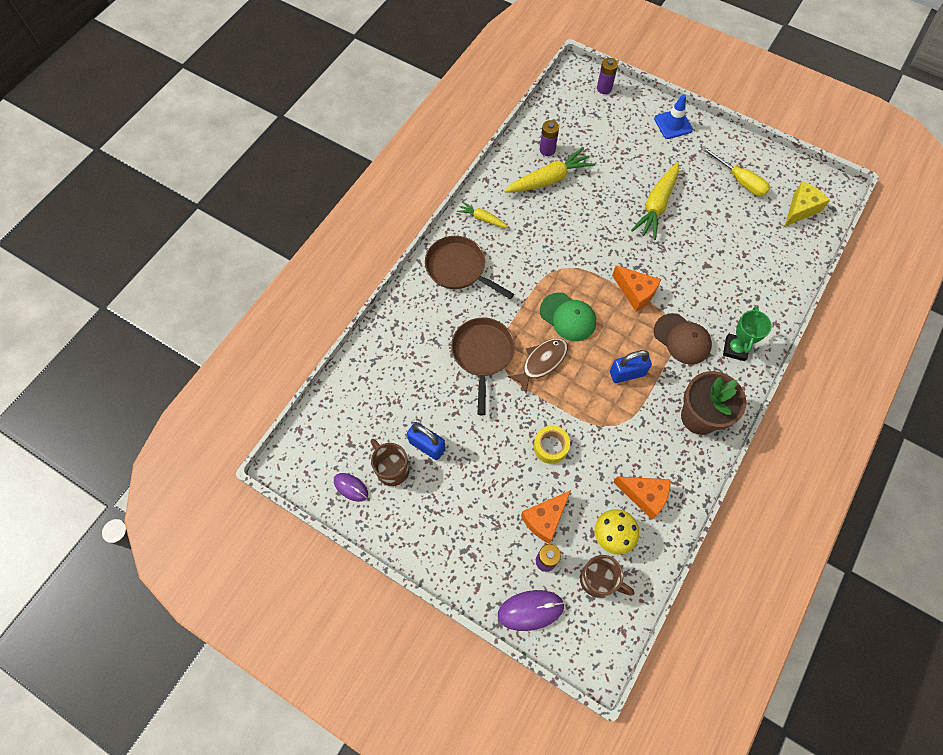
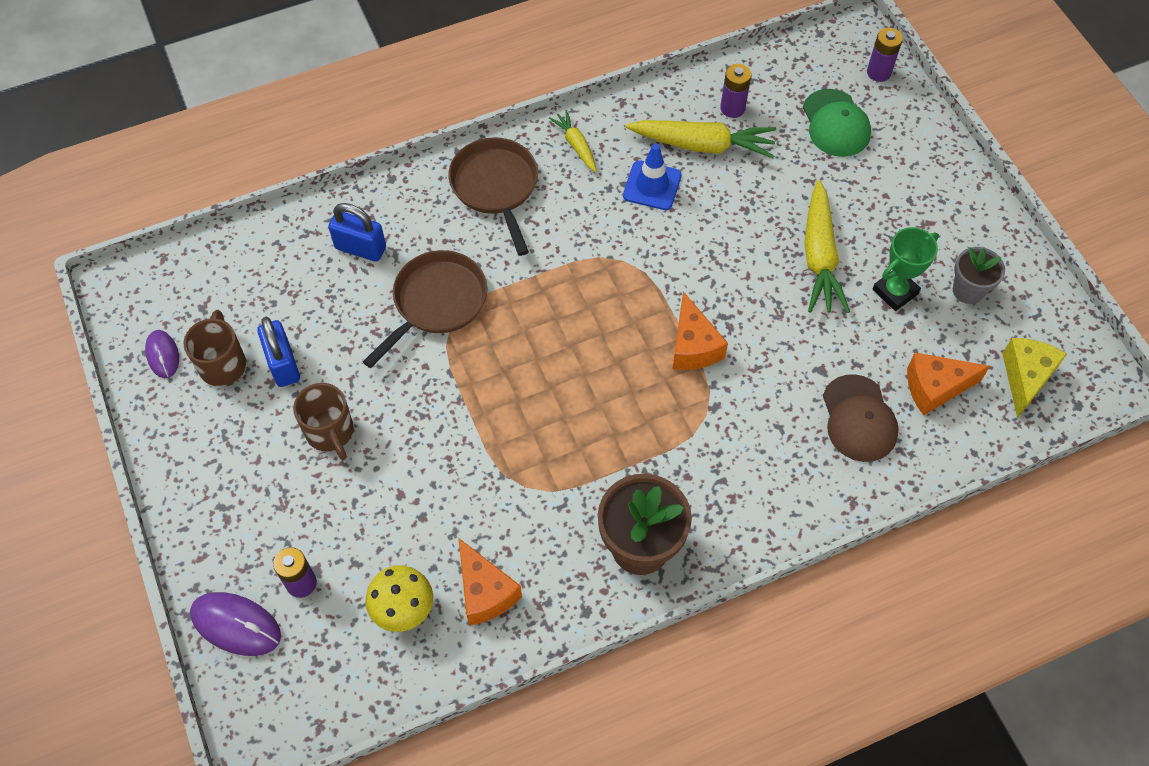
camera: 35 degrees right, 5 degrees down
(542, 362) = (499, 356): brown fish -> none
(545, 519) = (343, 536): orange cheese -> orange cheese (935, 388)
(550, 446) = (423, 459): yellow tape -> none
(568, 317) = (579, 323): green cap -> green cap (835, 123)
(599, 580) = (343, 649): brown mug -> brown mug (330, 433)
(627, 373) = (594, 435): blue padlock -> blue padlock (360, 248)
(656, 205) = (819, 256): yellow carrot -> yellow carrot turned 60 degrees counterclockwise
(673, 124) = (936, 167): blue traffic cone -> blue traffic cone (652, 185)
(682, 339) = (704, 439): brown cap -> brown cap (859, 419)
(735, 349) = (765, 496): green trophy -> green trophy (895, 292)
(739, 180) = (968, 290): yellow screwdriver -> grey flower pot
(800, 209) = (1025, 378): yellow cheese -> yellow cheese turned 60 degrees counterclockwise

